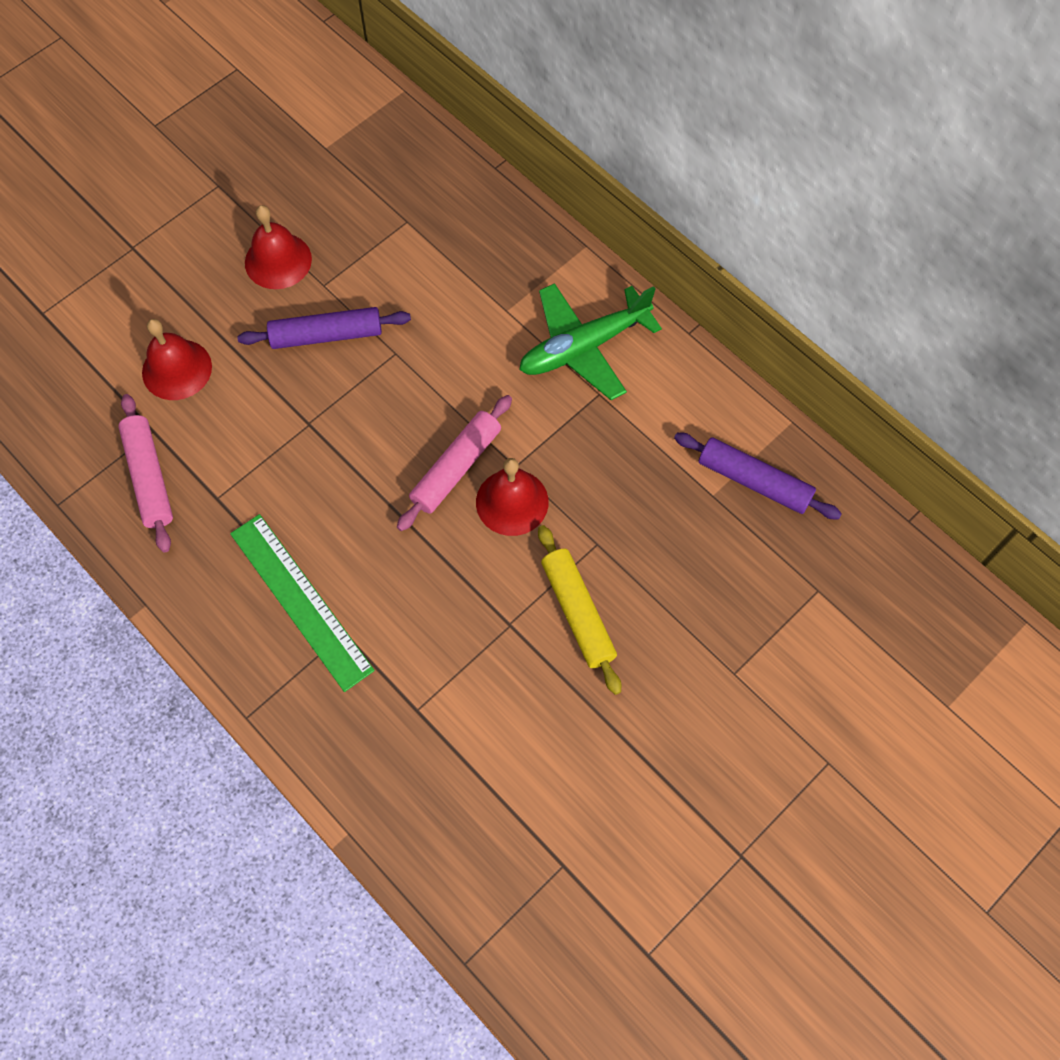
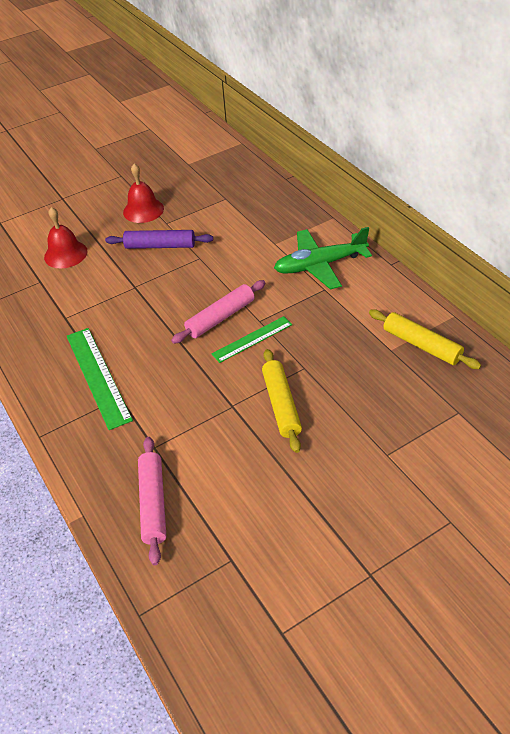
camera: 15 degrees right, 20 degrees down
(149, 477) = (28, 303): pink rolling pin -> pink rolling pin (153, 503)
(512, 502) = (252, 339): red bell -> green ruler
(754, 481) = (421, 345): purple rolling pin -> yellow rolling pin

